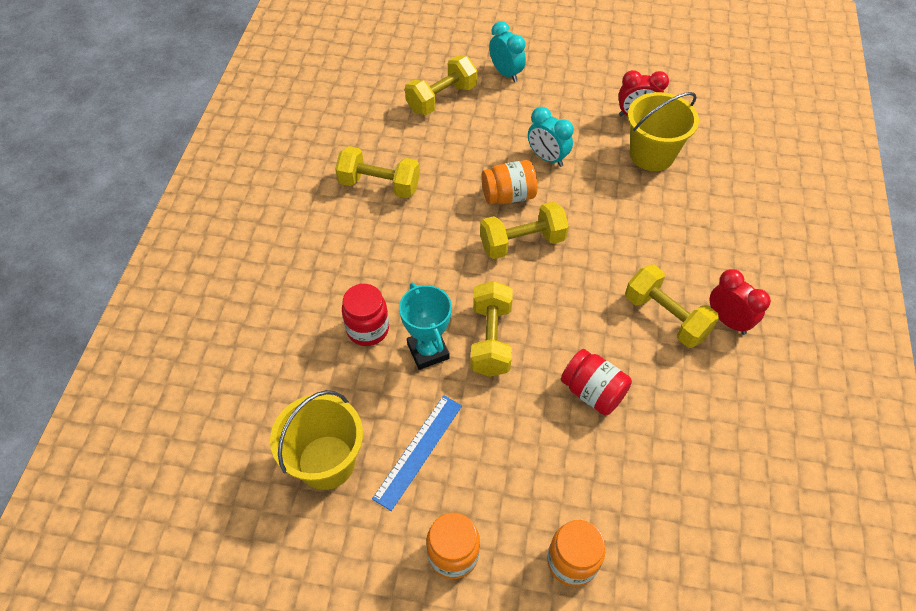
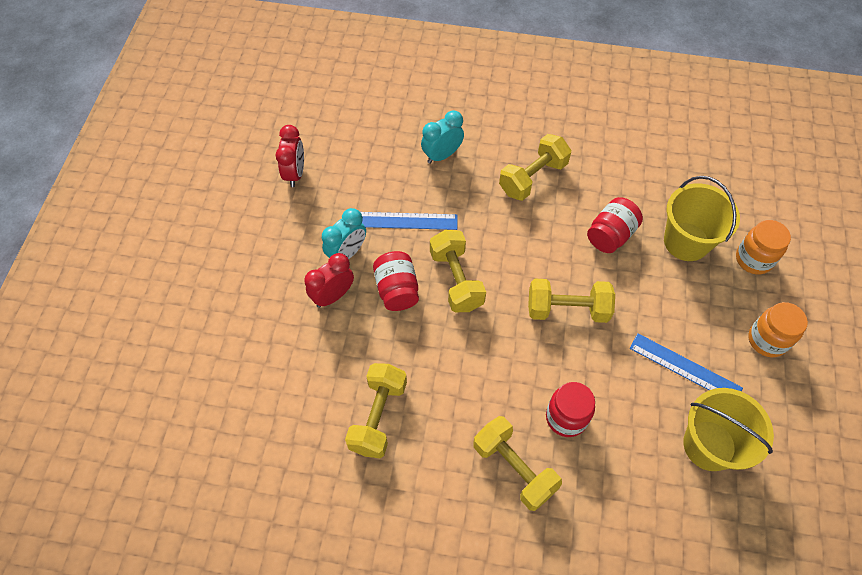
camera: 90 degrees left, 5 degrees up
(428, 351) = (585, 362): turquoise trophy -> none
(441, 98) = (247, 354): yellow dumbbell -> yellow dumbbell (514, 468)
(506, 73) = (214, 286): turquoise clock -> turquoise clock (442, 155)
(508, 196) = (397, 290): orange jar -> red jar
(590, 202) = (406, 221): none -> blue ruler
(652, 155) = (348, 167): yellow bucket -> yellow bucket (686, 241)
(728, 320) = (533, 137): red clock -> red clock (333, 296)

